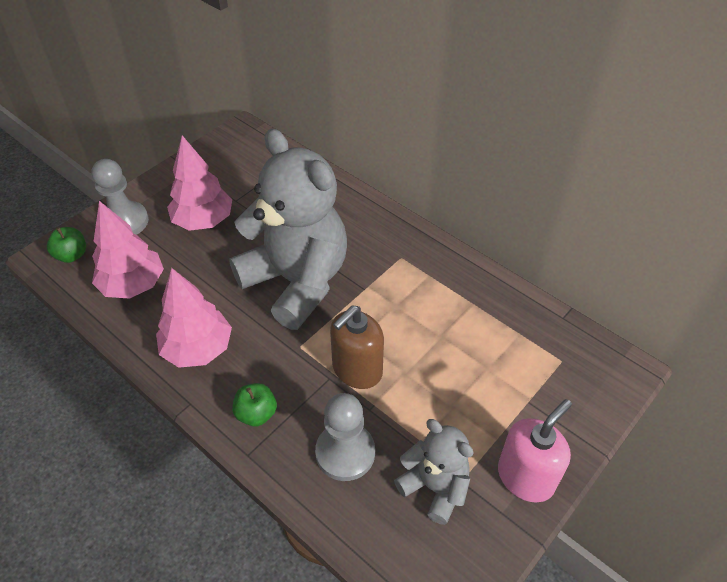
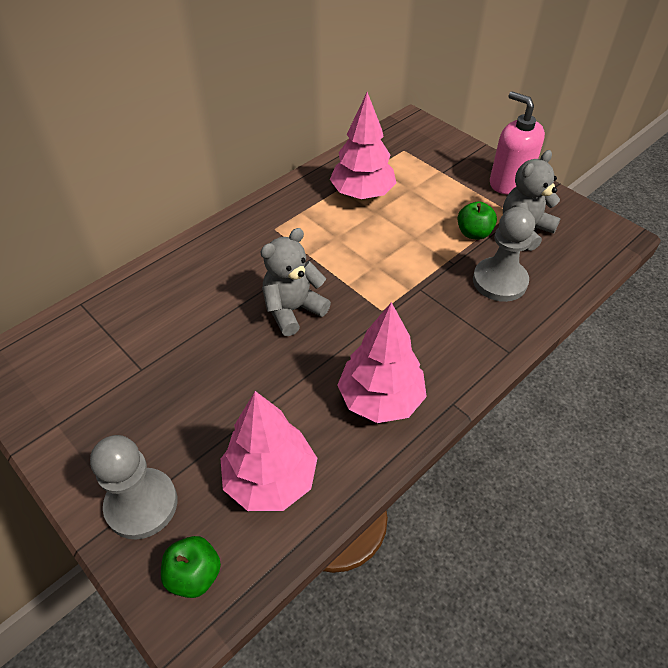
camera: 85 degrees left, 0 degrees up
(203, 221) = (170, 403): pink tree -> pink tree (362, 194)
(256, 413) = (463, 345): green apple -> green apple (474, 233)
(296, 281) = (293, 310): grey teddy bear -> grey teddy bear, size x0.50
(357, 370) = (411, 268): brown soap dispenser -> none

